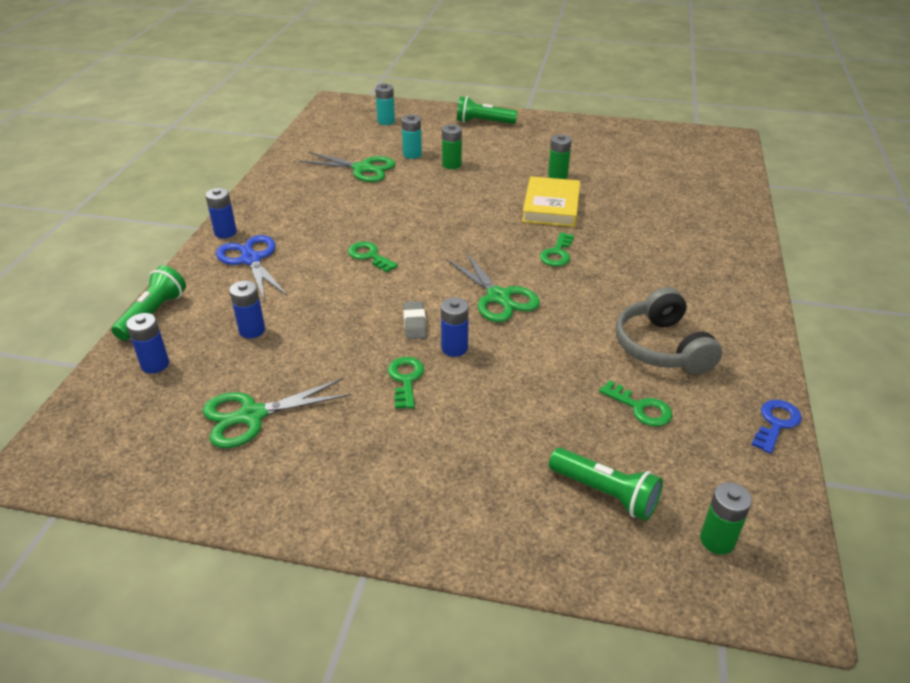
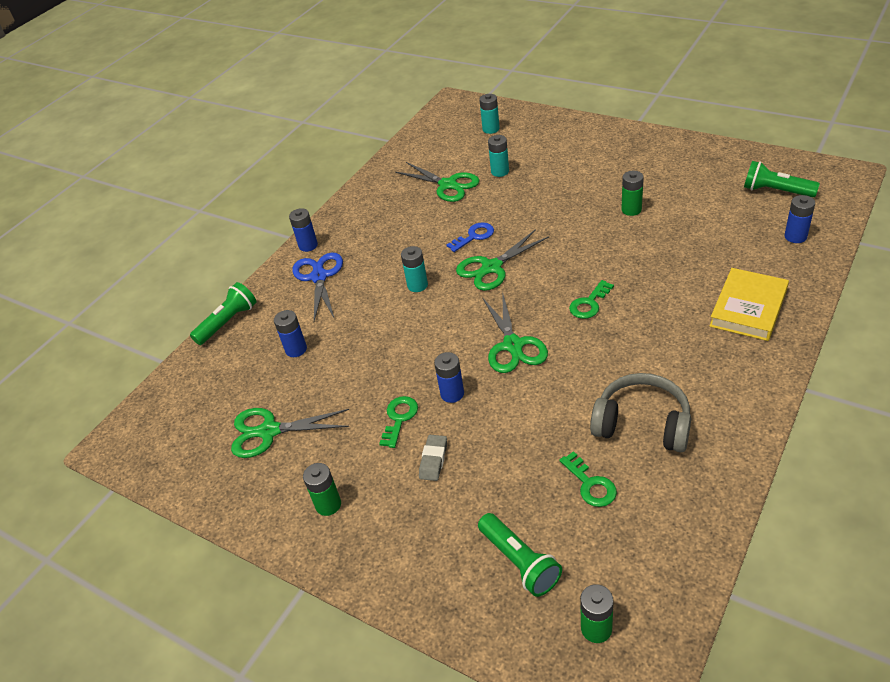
camera: 25 degrees right, 5 degrees up
(155, 364) = (215, 371): blue battery -> blue battery (795, 236)
(369, 256) = (417, 285): green key -> turquoise battery
(414, 323) = (428, 362): grey eraser -> grey eraser (433, 460)
(443, 233) = (492, 267): none -> green scissors
(451, 165) = (532, 187): green battery -> green battery (328, 505)
(483, 122) = (585, 136): green flashlight -> green flashlight (775, 191)
(551, 206) = (608, 247): yellow book -> yellow book (748, 308)
(662, 347) = (642, 424): grey headphones -> grey headphones turned 105 degrees clockwise
(776, 423) = (713, 526): blue key -> blue key (474, 236)

